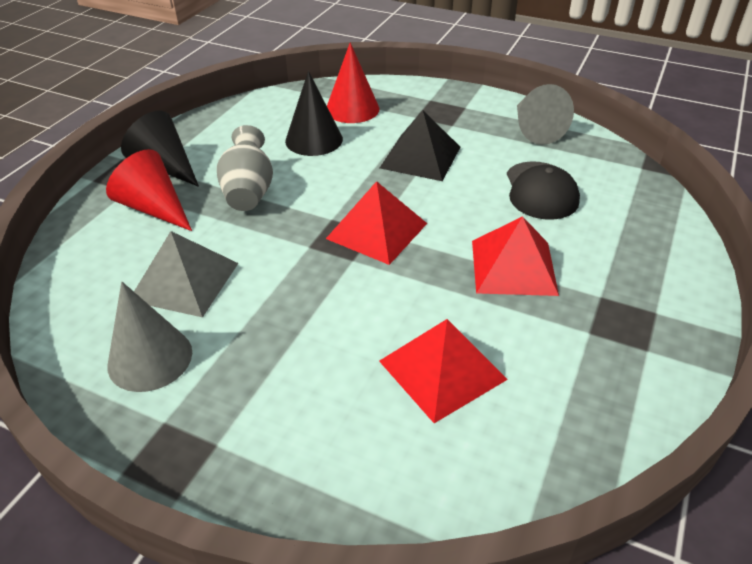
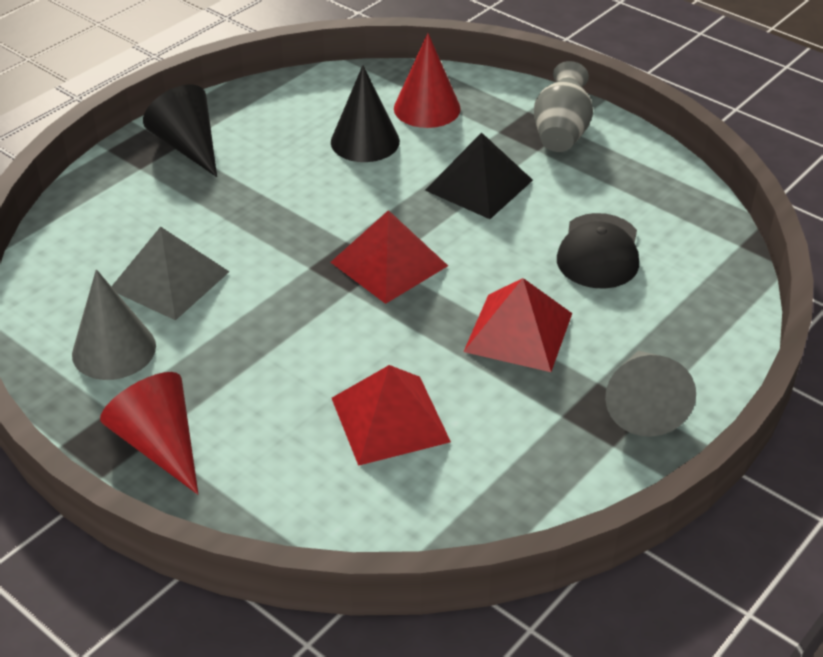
camera: 15 degrees right, 0 degrees up
(154, 208) = (162, 194): red cone -> red cone (160, 444)
(248, 192) = (268, 193): grey vase -> grey vase (561, 133)
(535, 129) = (636, 173): grey cone -> grey cone (643, 404)

